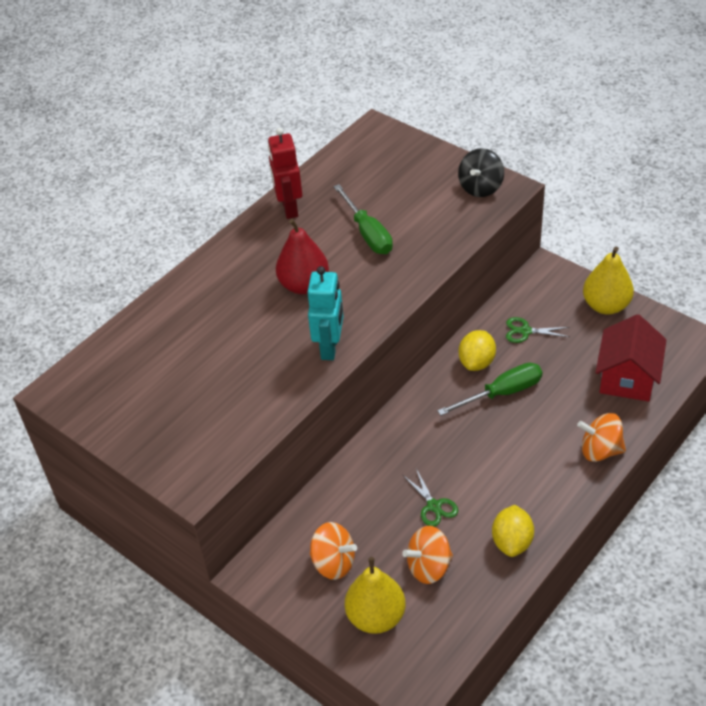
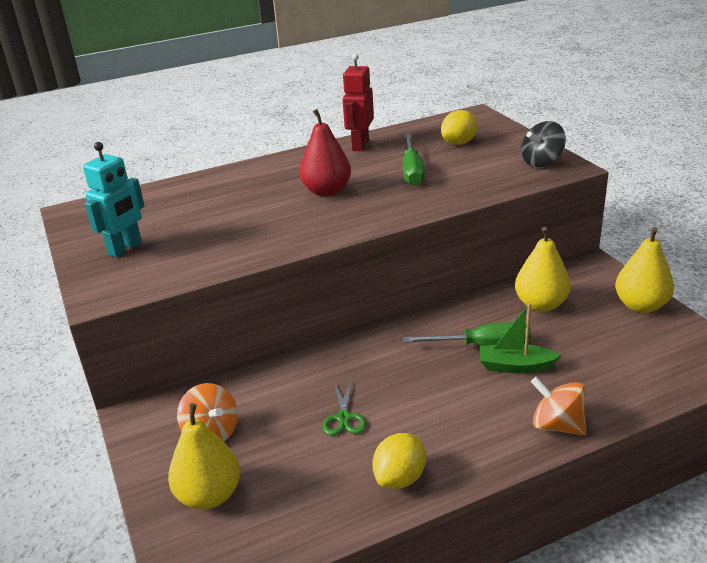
camera: 25 degrees right, 15 degrees down
(330, 348) = (309, 235): turquoise robot -> turquoise robot (125, 248)
(429, 567) = (297, 469): orange spinning top -> none
(477, 362) = (474, 315): yellow lemon -> yellow lemon (459, 143)
(525, 331) = (541, 304): green scissors -> yellow pear
(540, 405) = (515, 366): none -> green boat
(627, 378) = (629, 370): red house -> none

